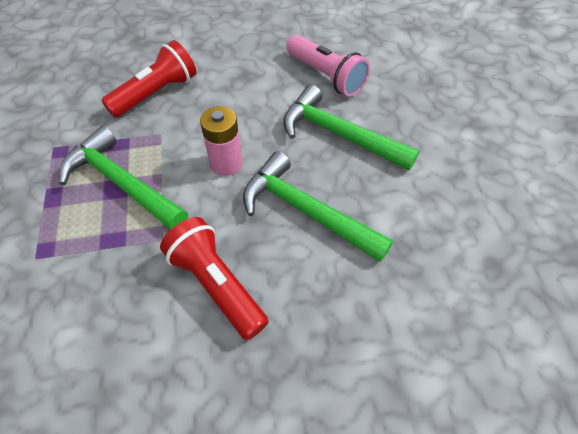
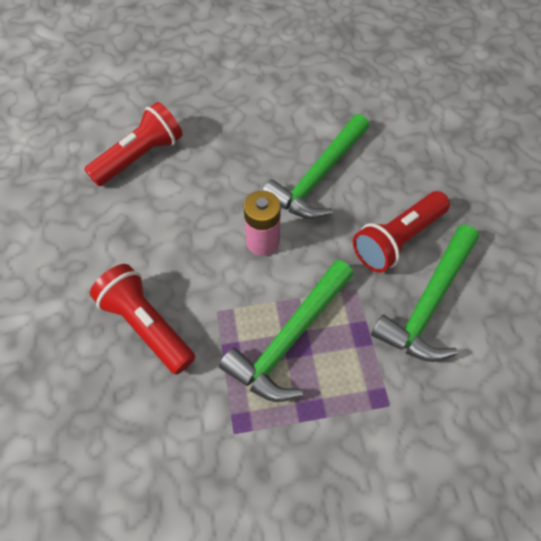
camera: 90 degrees left, 5 degrees up
(326, 76) = (140, 156): pink flashlight -> red flashlight
(339, 134) = (227, 150): green hammer -> green hammer (429, 302)

